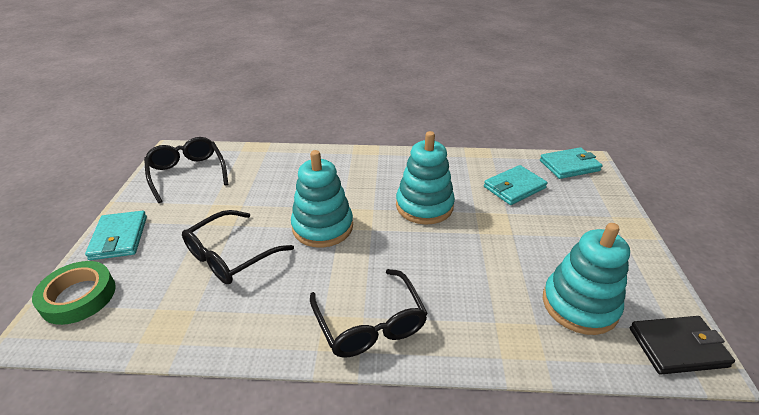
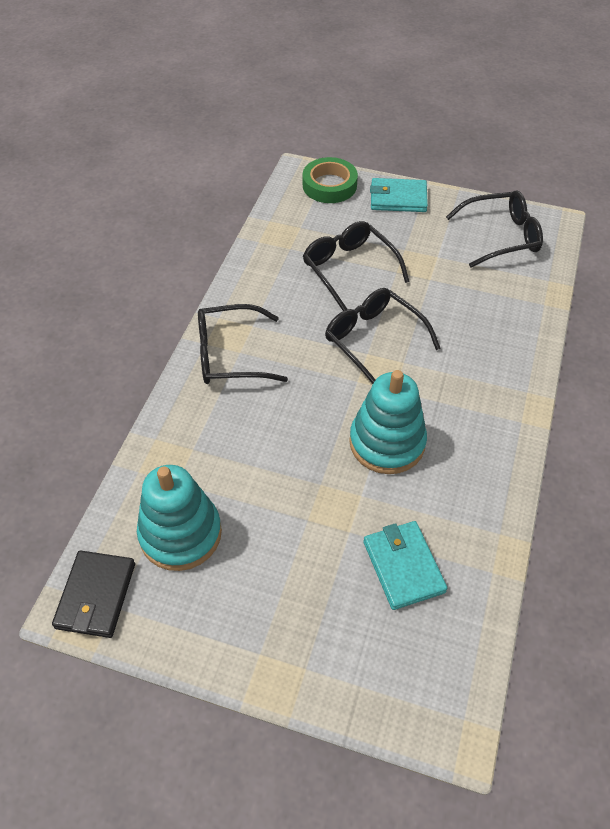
camera: 105 degrees right, 15 degrees up
(322, 227) = (373, 340): turquoise stacking toy -> black glasses
(569, 165) = (447, 685): turquoise wallet -> none

